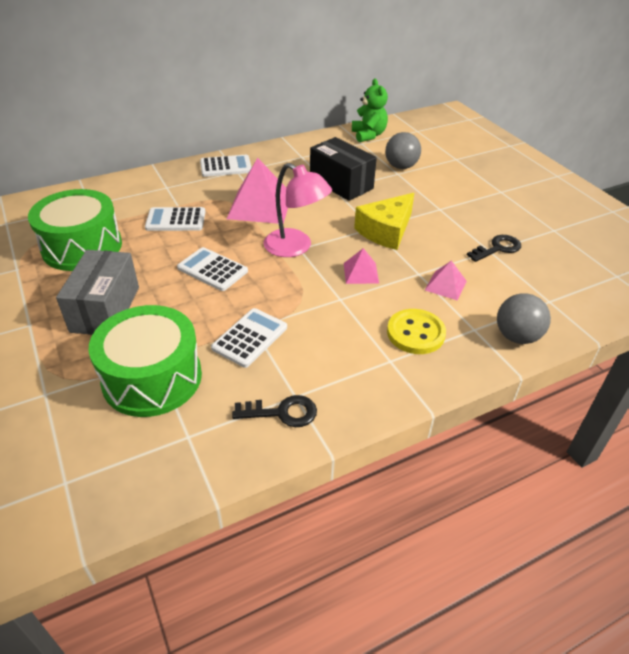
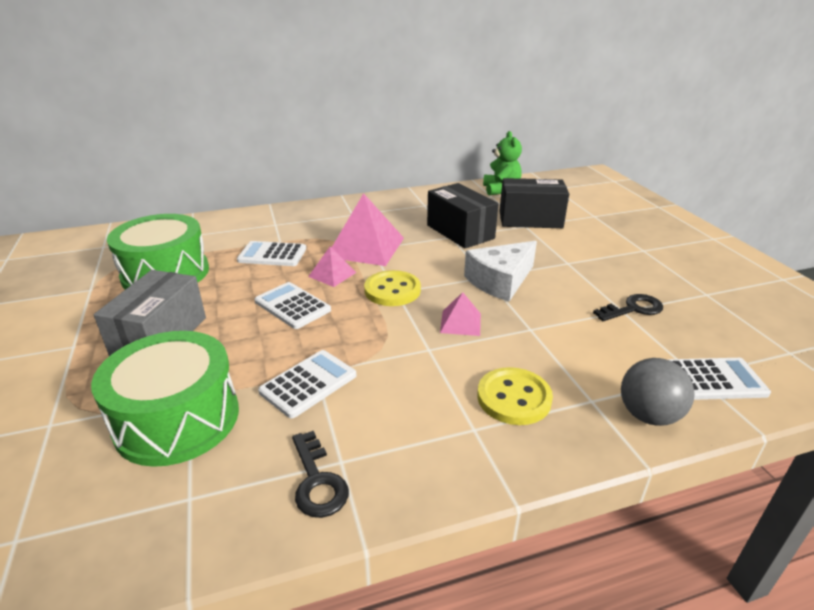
camera: 10 degrees right, 10 degrees down
(226, 166) = (342, 209): white calculator -> white calculator (714, 379)
(282, 412) = (317, 481): black key -> black key turned 60 degrees clockwise
(296, 247) = (392, 290): pink lamp -> yellow button
(386, 231) = (500, 281): yellow cheese -> white cheese
(401, 166) = (530, 219): grey ball -> black box
(445, 285) = (562, 345): pink pyramid -> pink pyramid (332, 274)

